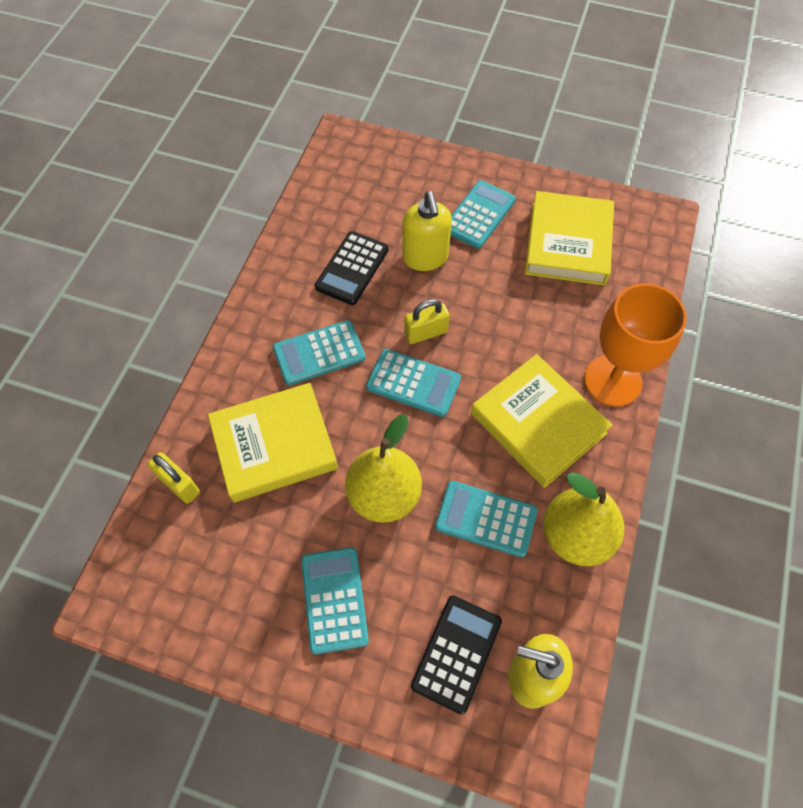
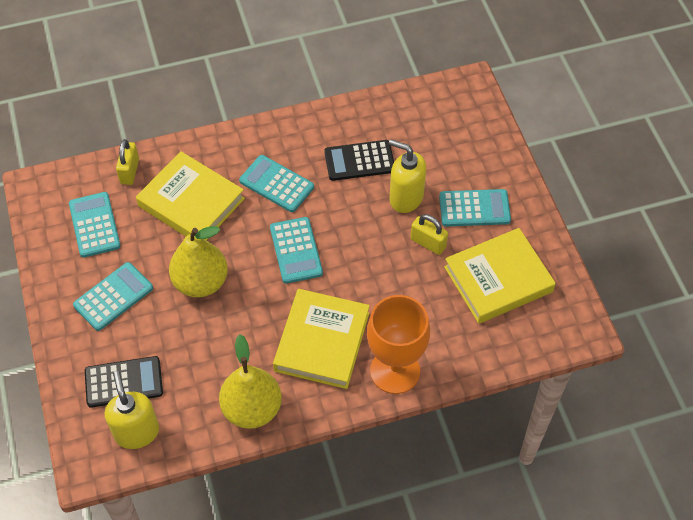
camera: 55 degrees right, 5 degrees down
(425, 258) = (405, 198): yellow soap dispenser -> yellow soap dispenser turned 75 degrees clockwise
(426, 333) = (342, 234): yellow padlock -> yellow padlock (428, 243)
(486, 519) = (226, 349): turquoise calculator -> turquoise calculator (94, 225)

